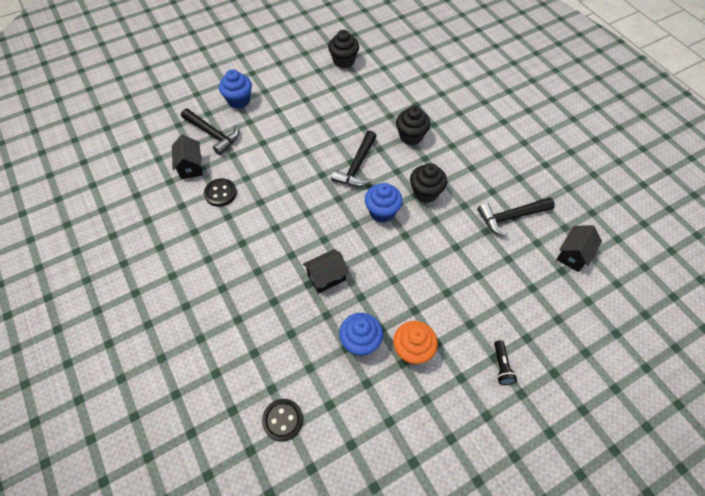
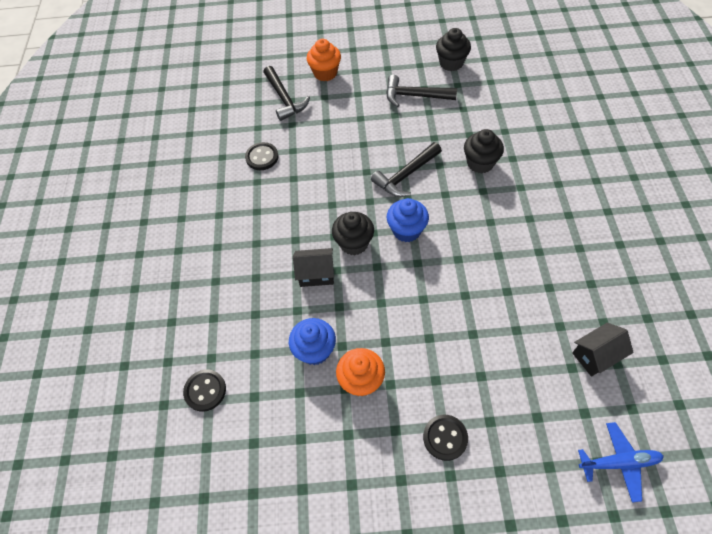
camera: 30 degrees right, 0 degrees up
(191, 166) = (249, 123): black house -> none
(239, 100) = (325, 73): blue cupcake -> orange cupcake
(425, 193) = (463, 227): black cupcake -> black cupcake (354, 243)
(501, 366) = (445, 438): black flashlight -> black button
(511, 217) = (545, 287): black hammer -> black hammer (415, 96)
(629, 327) = (619, 462): none -> blue plane

